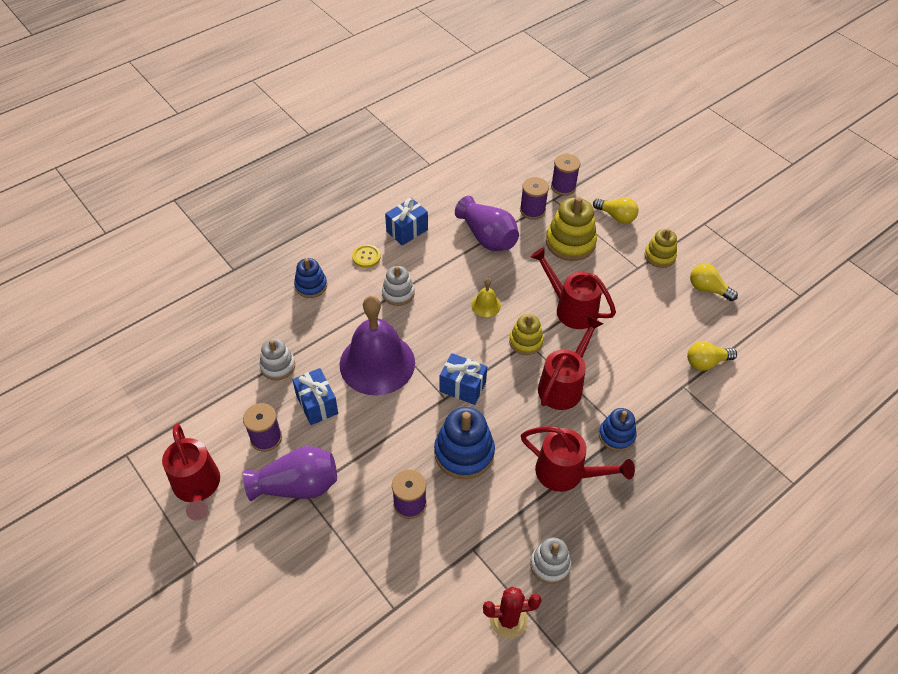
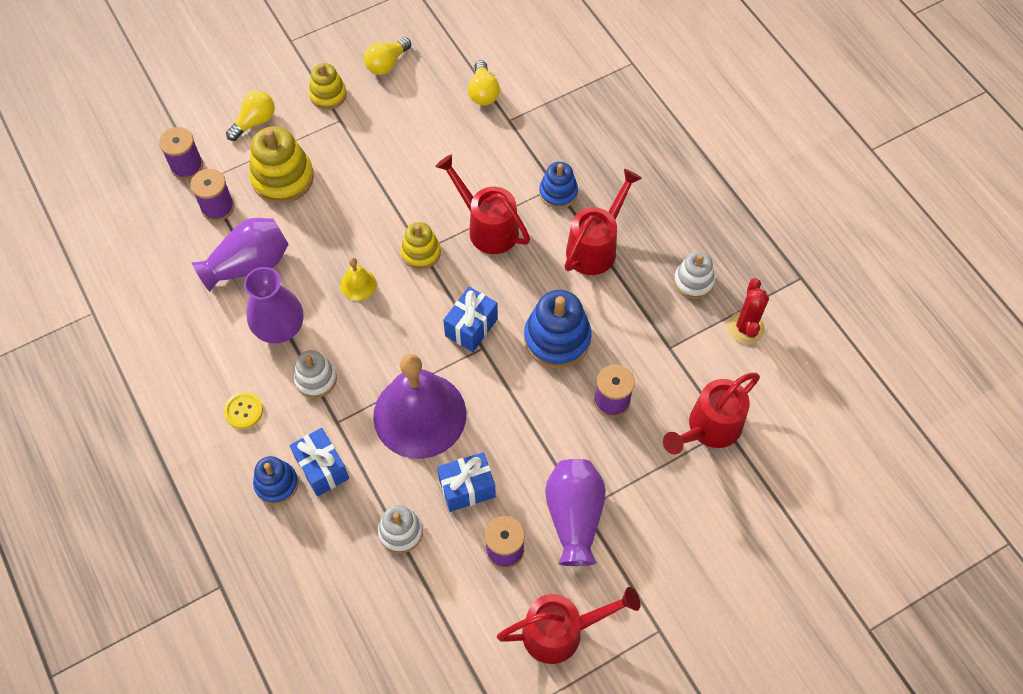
camera: 80 degrees left, 10 degrees up
(407, 230) = (210, 356): blue gift -> blue gift (322, 468)
(437, 264) = (280, 328): none -> purple vase
(570, 308) = (383, 198): red watering can -> red watering can (708, 429)

